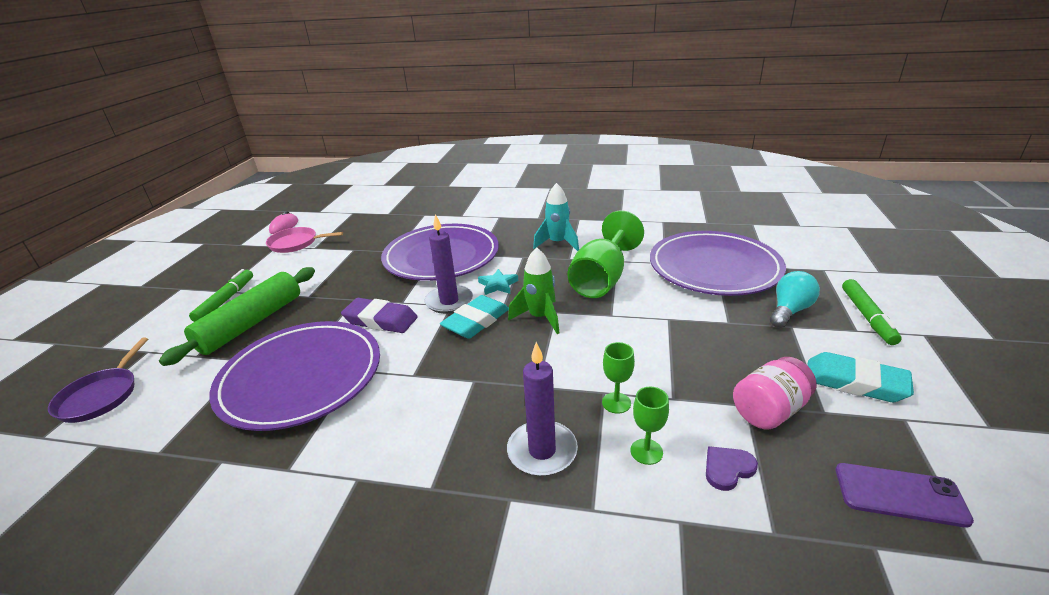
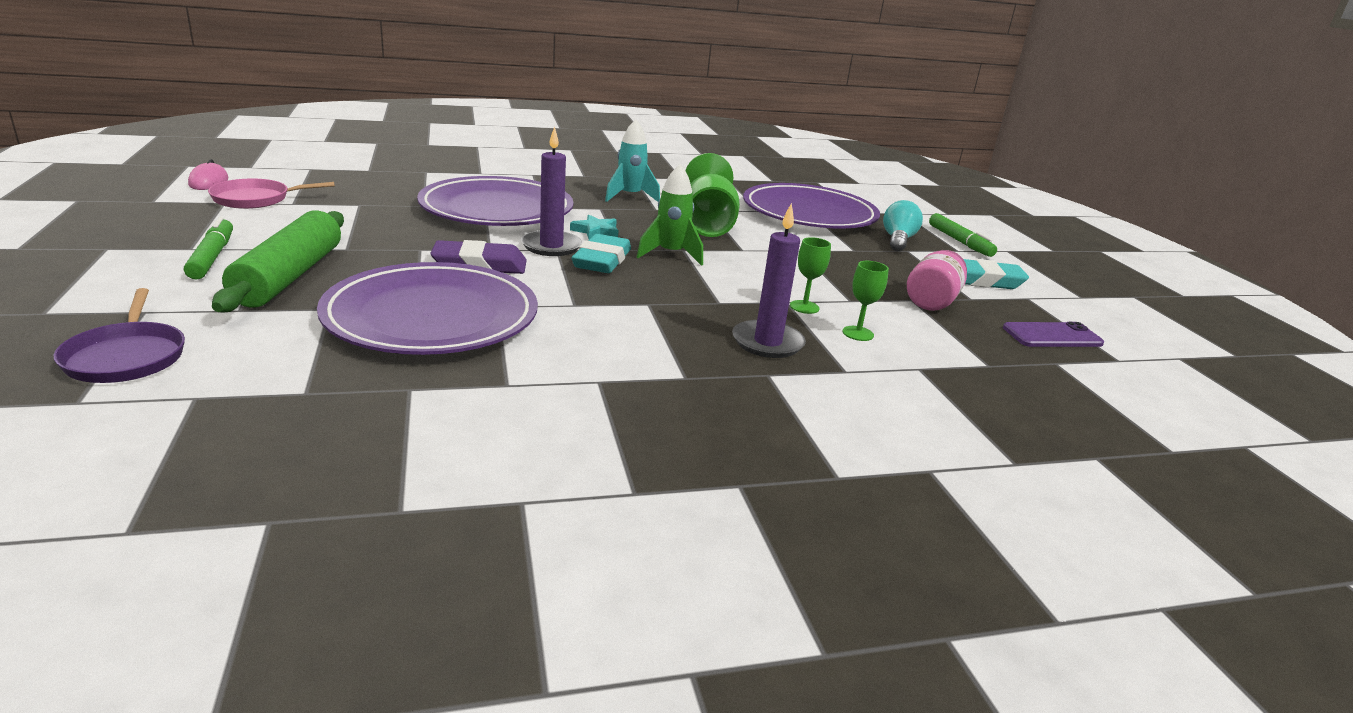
camera: 30 degrees left, 5 degrees down
(727, 469) = (929, 336): purple heart -> none

